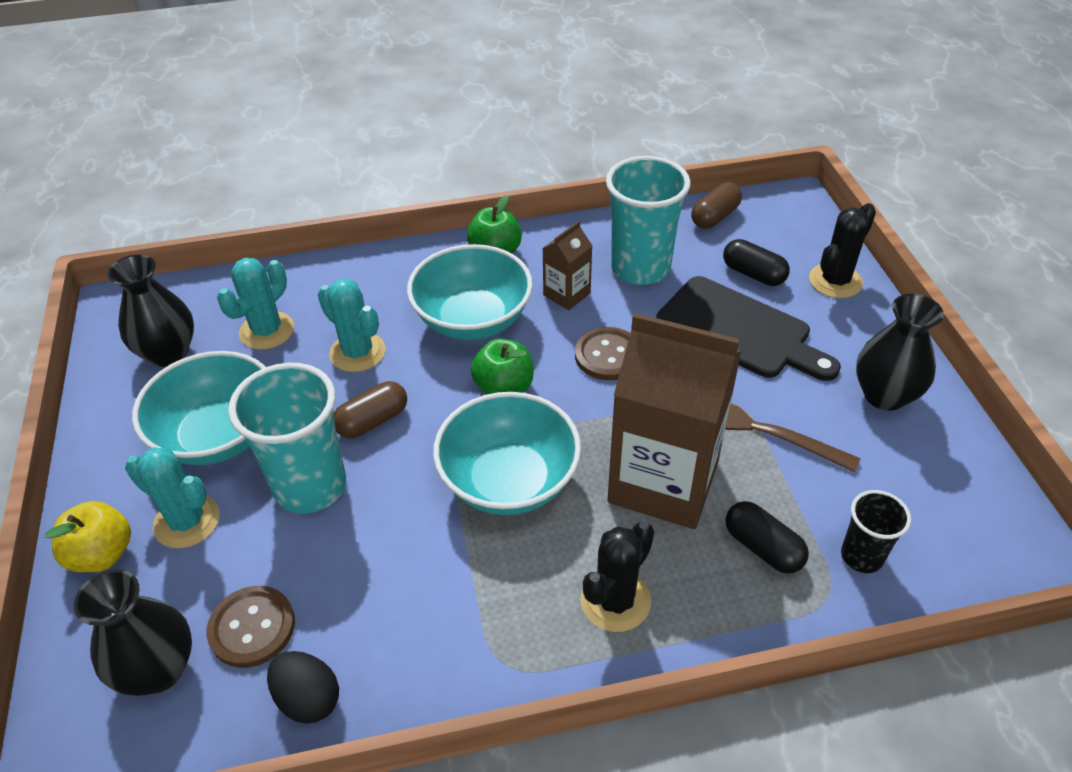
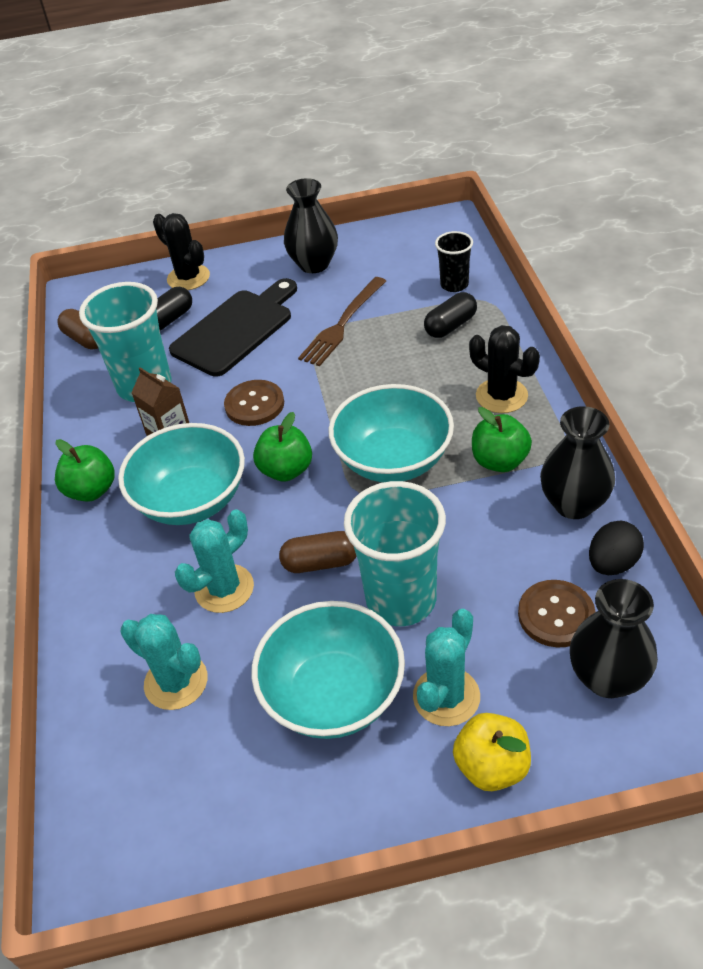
camera: 85 degrees left, 0 degrees up
(168, 353) = (197, 783): black vase -> black vase (574, 504)
(372, 421) = (320, 562): brown capsule -> brown capsule turned 60 degrees counterclockwise
(494, 589) = (499, 461): none -> green apple
(663, 482) = (393, 372): brown carton -> none

